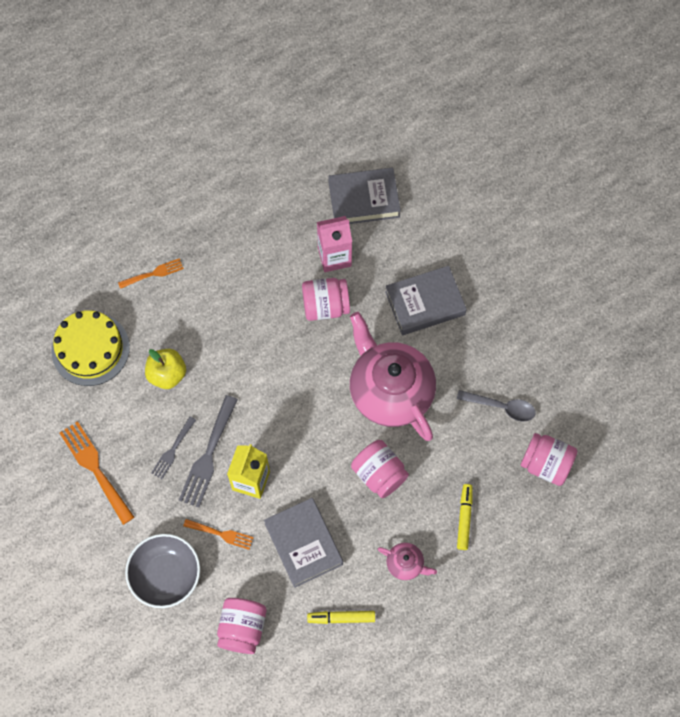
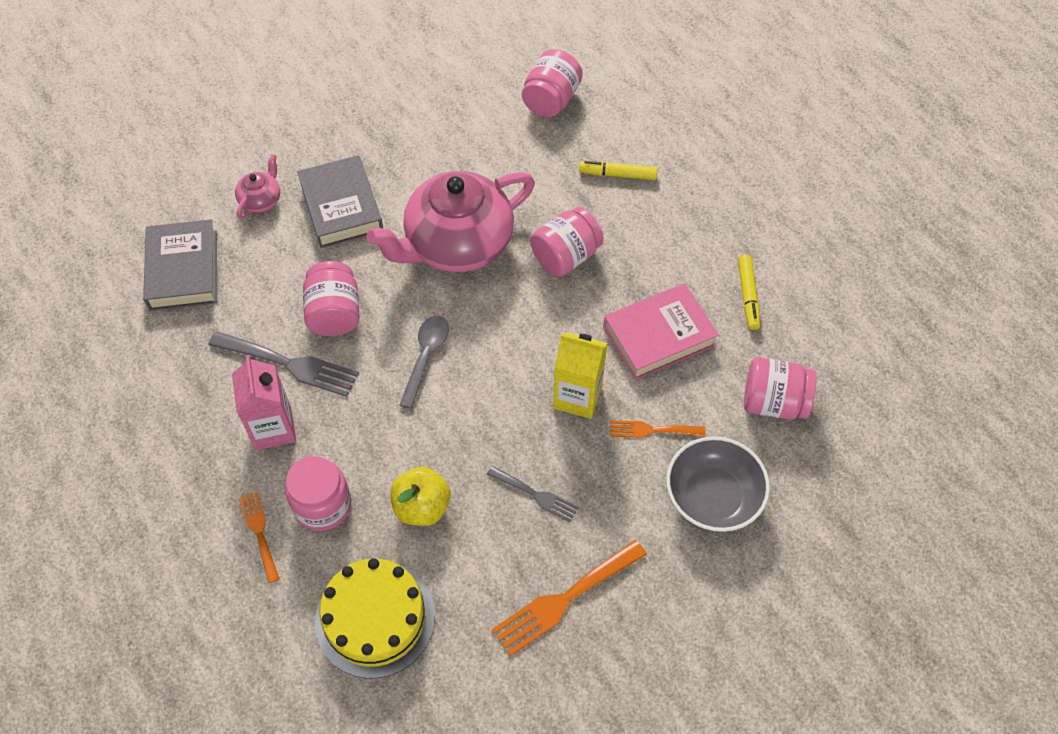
camera: 90 degrees left, 10 degrees down
(171, 311) = (323, 505): none -> pink jar
(208, 456) = (544, 449): grey fork -> grey fork (289, 364)
(221, 534) = (652, 430): orange fork -> orange fork turned 105 degrees counterclockwise
(303, 544) = (659, 336): grey book -> pink book
(334, 257) = (263, 303): pink carton -> pink carton (273, 428)
(406, 564) = (676, 231): pink teapot -> pink teapot (261, 200)
(501, 407) = (481, 137): grey spoon -> grey spoon (426, 357)

